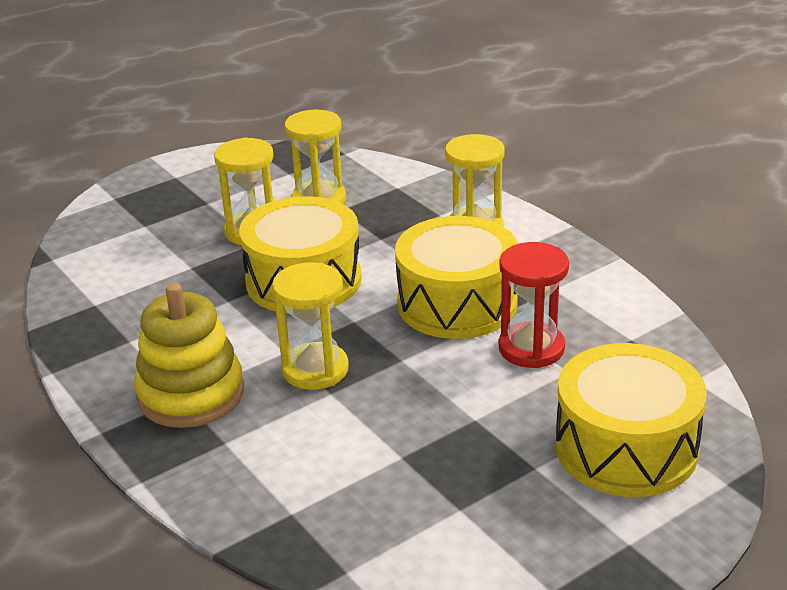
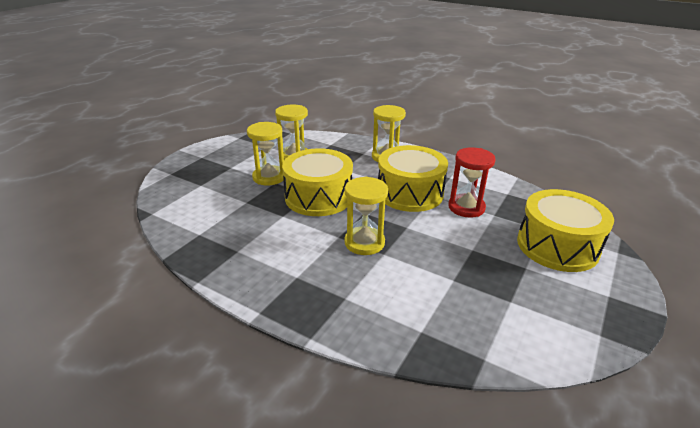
camera: 25 degrees left, 0 degrees up
(191, 394) = (301, 274): yellow stacking toy -> none

